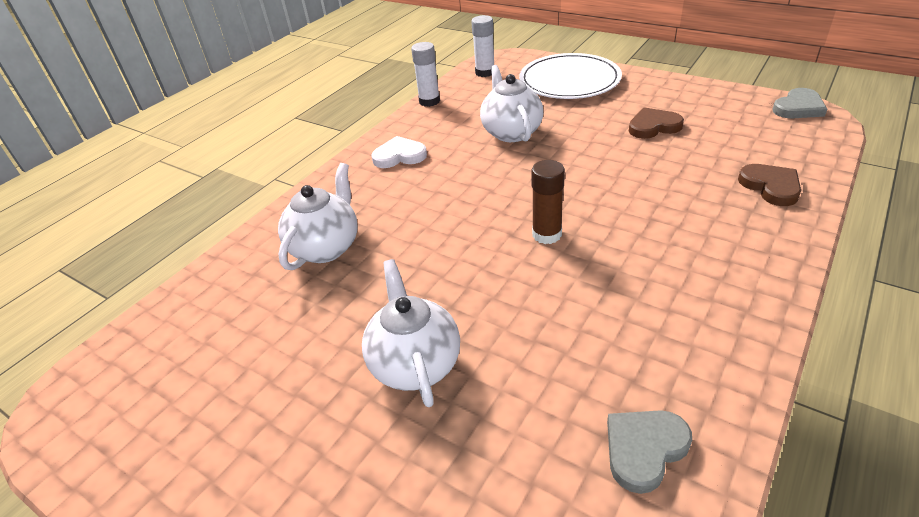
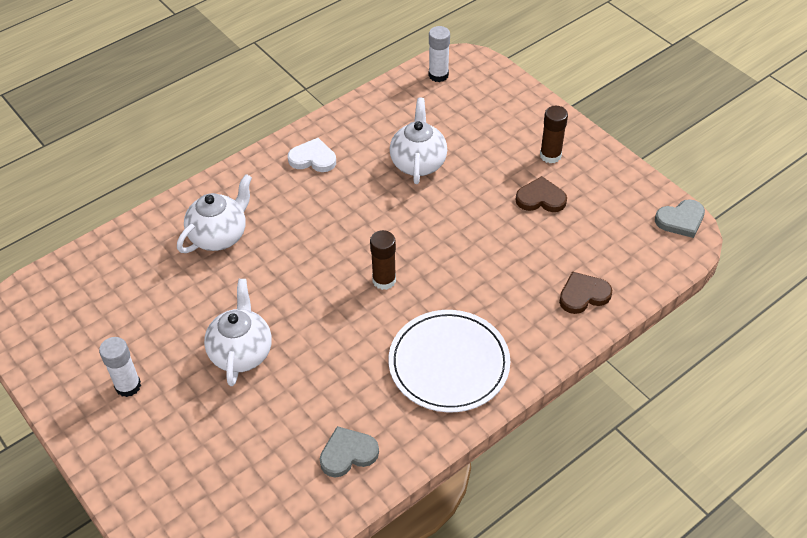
camera: 15 degrees right, 10 degrees up
(429, 101) = (369, 98): white glue stick -> white glue stick (128, 386)
(569, 80) = (508, 114): white plate -> white plate (449, 363)
(633, 96) = (550, 155): none -> brown glue stick
(771, 187) = (583, 295): brown heart -> brown heart turned 105 degrees counterclockwise

